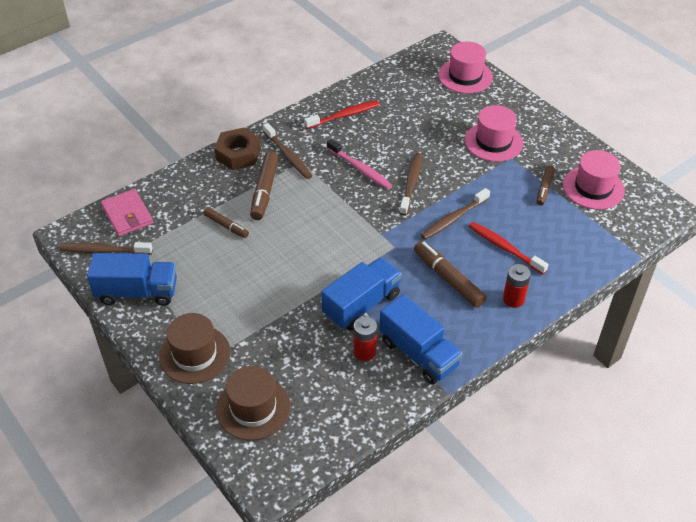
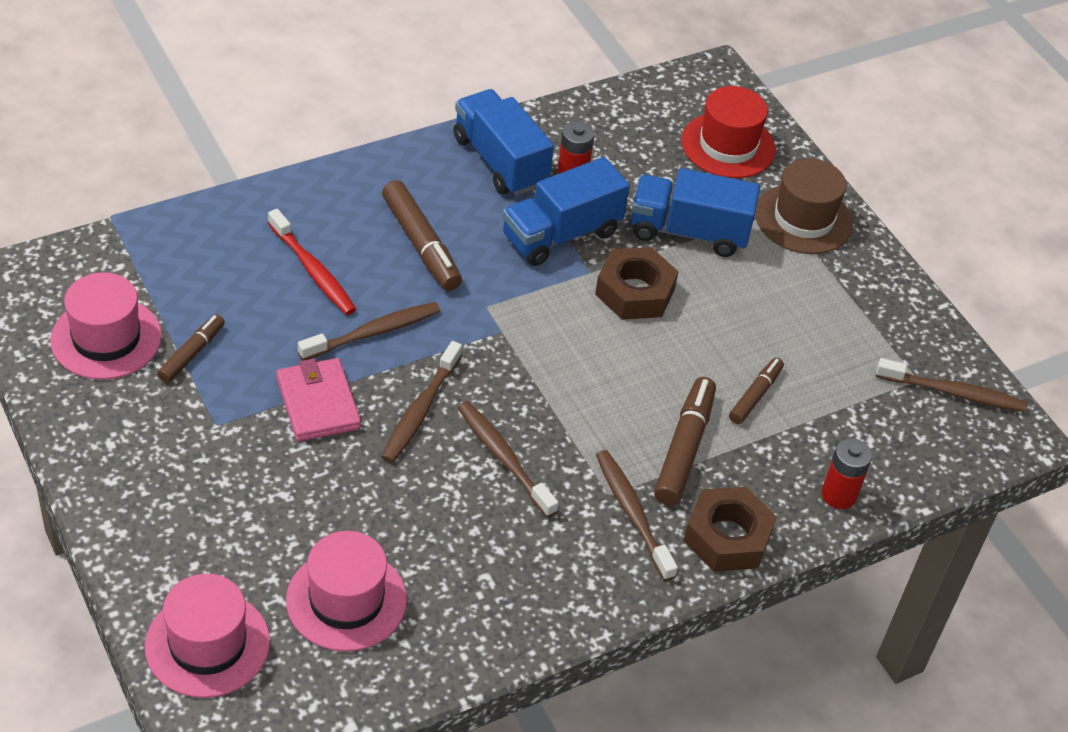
camera: 175 degrees left, 0 degrees up
(127, 215) = (924, 449): pink wallet -> pink wallet (318, 403)
(137, 292) = (892, 317): blue truck -> blue truck (688, 232)
(226, 226) = (755, 396): brown marker -> brown marker turned 75 degrees clockwise
(253, 408) = (728, 145): brown hat -> red hat
(306, 275) = (634, 292): none -> brown nut
(344, 115) = (504, 588): red toothbrush -> none
(360, 169) = (503, 458): pink toothbrush -> brown toothbrush
(493, 142) = (231, 465): pink hat -> pink hat (346, 600)
(513, 299) = (338, 199): red battery -> red battery (839, 495)

